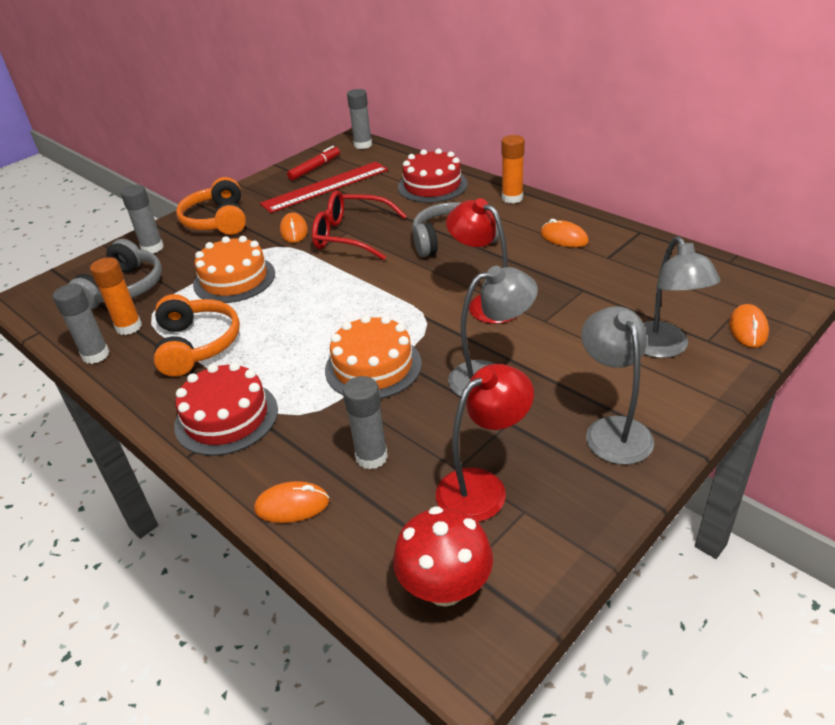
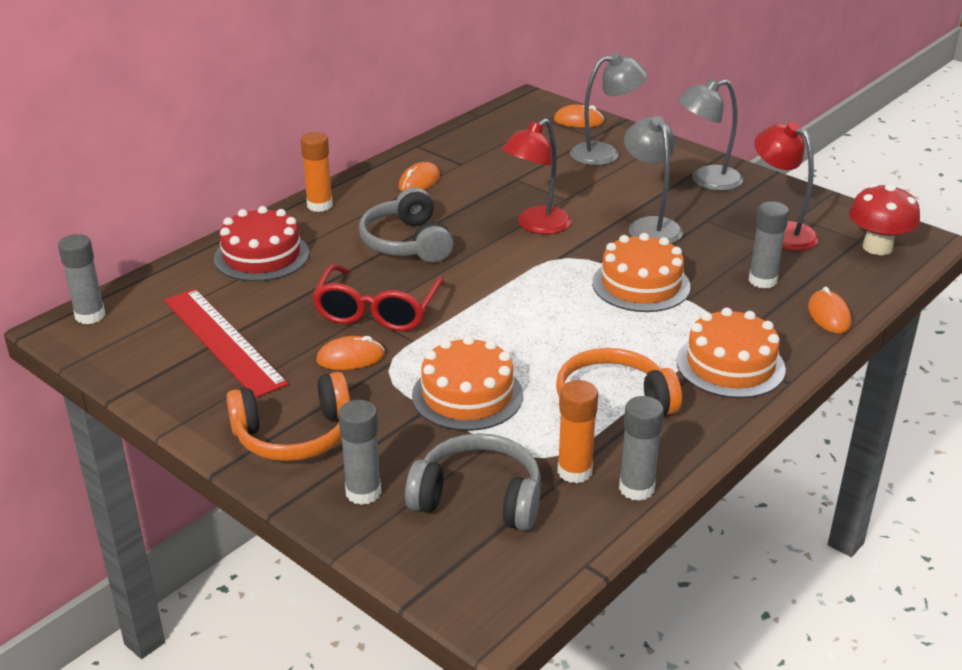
camera: 95 degrees left, 5 degrees down
(226, 417) = (730, 365): red cake -> orange cake
(315, 168) = (151, 356): red marker -> none

